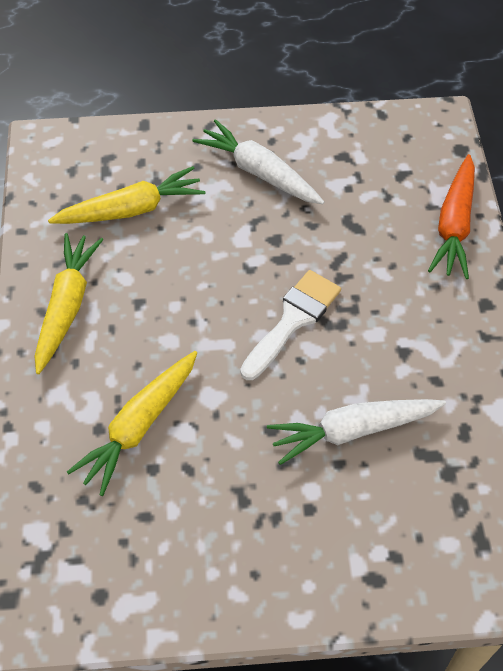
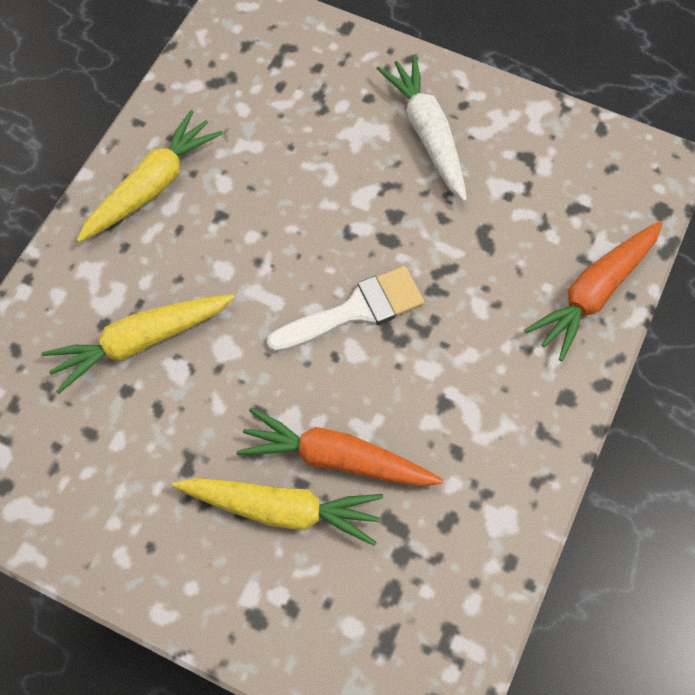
camera: 30 degrees right, 10 degrees up
(131, 209) = (275, 114): yellow carrot -> yellow carrot (282, 509)
(353, 431) = (336, 457): white carrot -> orange carrot

